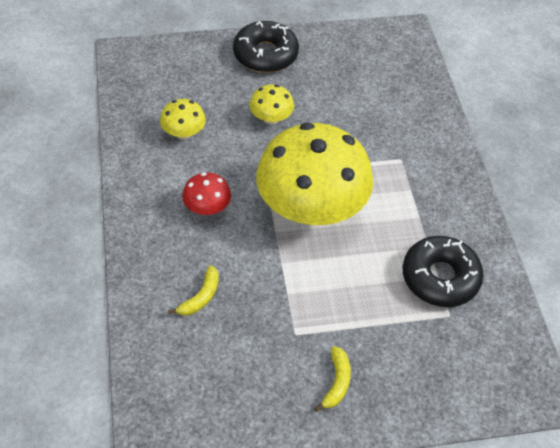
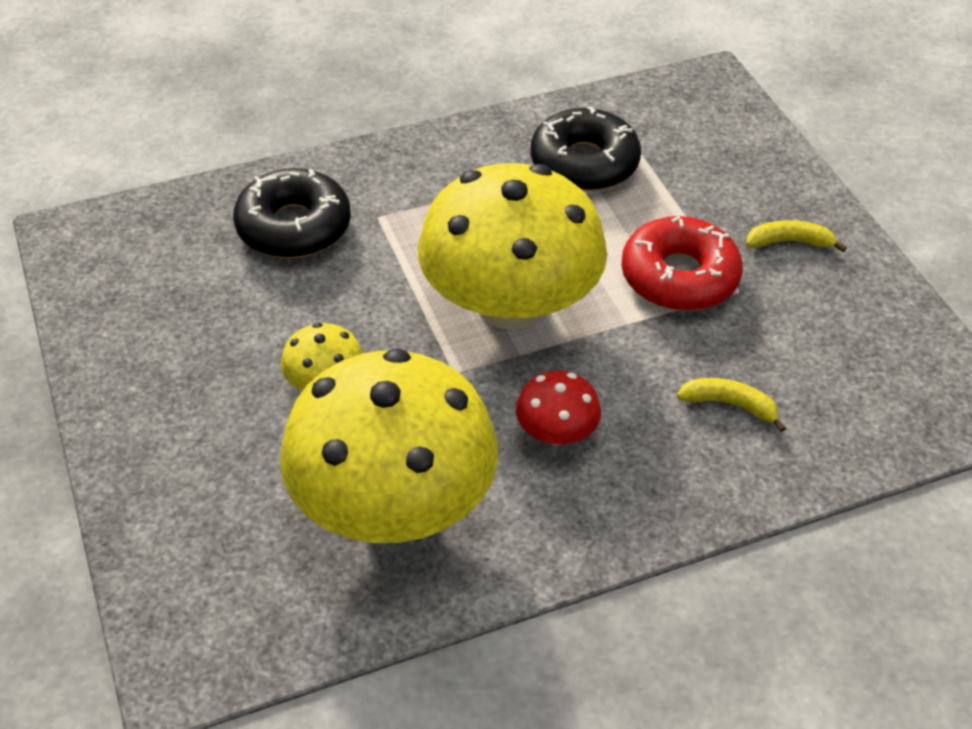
camera: 100 degrees left, 5 degrees down
(183, 133) = (393, 504): yellow mushroom -> yellow mushroom, size x2.36
(265, 54) = (153, 420): black donut -> black donut (294, 227)
(316, 302) = (679, 277): none -> red donut

